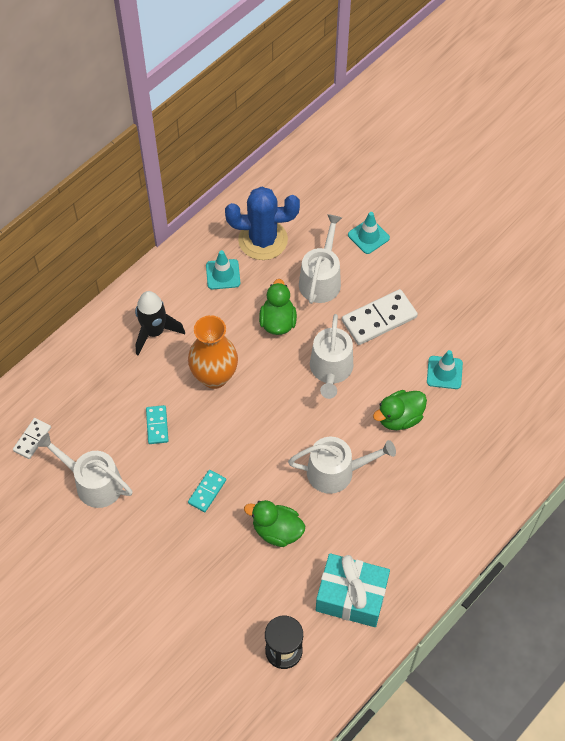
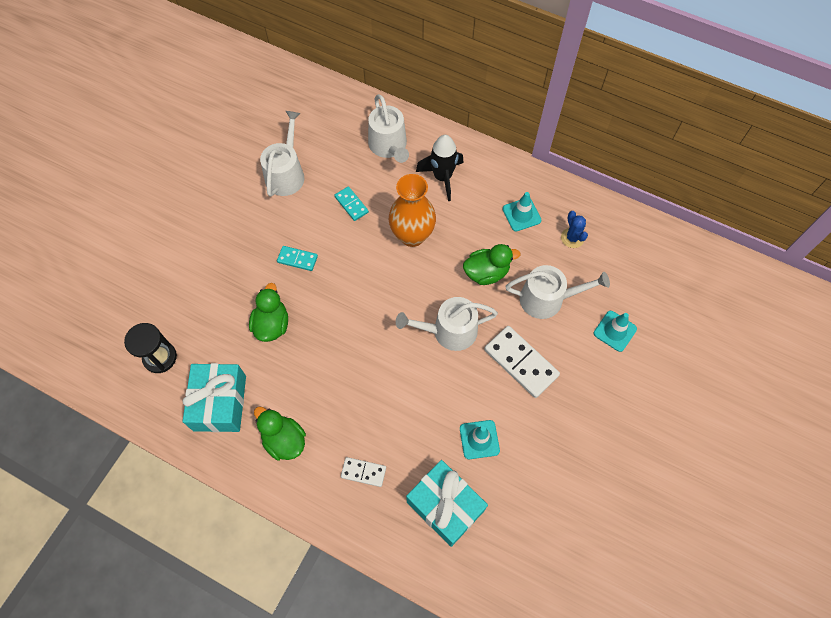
camera: 75 degrees right, 5 degrees up
(32, 439) = (315, 121): white domino -> white domino (363, 472)
(157, 425) = (351, 204): turquoise domino -> turquoise domino turned 75 degrees clockwise
(263, 240) = (572, 238): blue cactus -> blue cactus, size x0.48
(336, 472) = (342, 361): white watering can -> white watering can (389, 146)
(399, 418) = (415, 406): green duck -> green duck (284, 440)
(499, 415) = (445, 506): none -> turquoise gift

